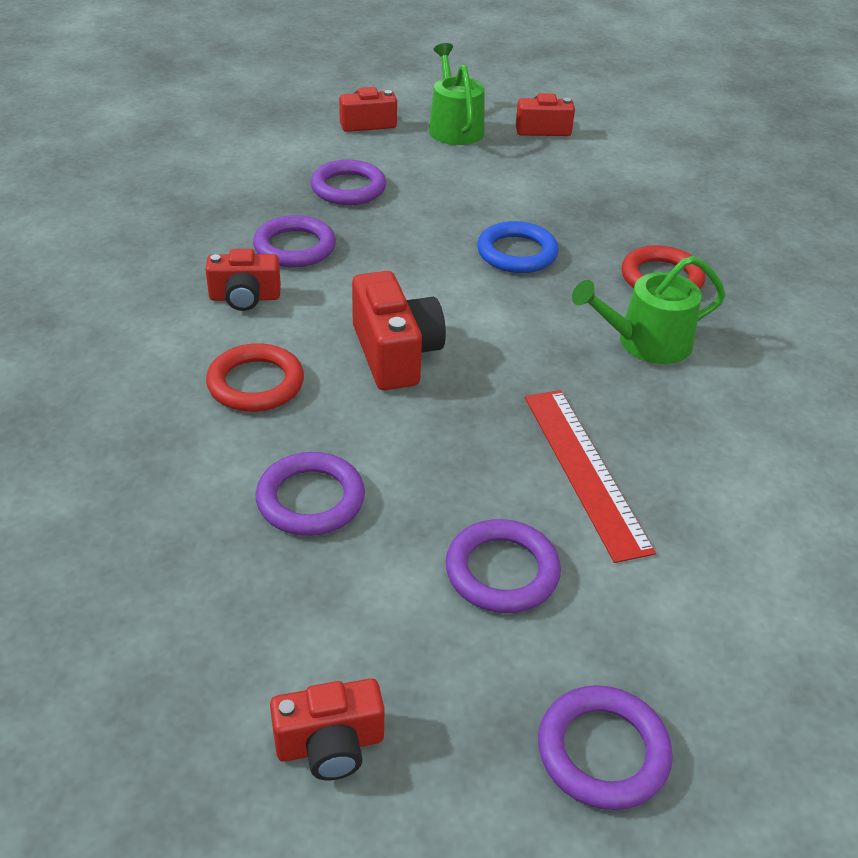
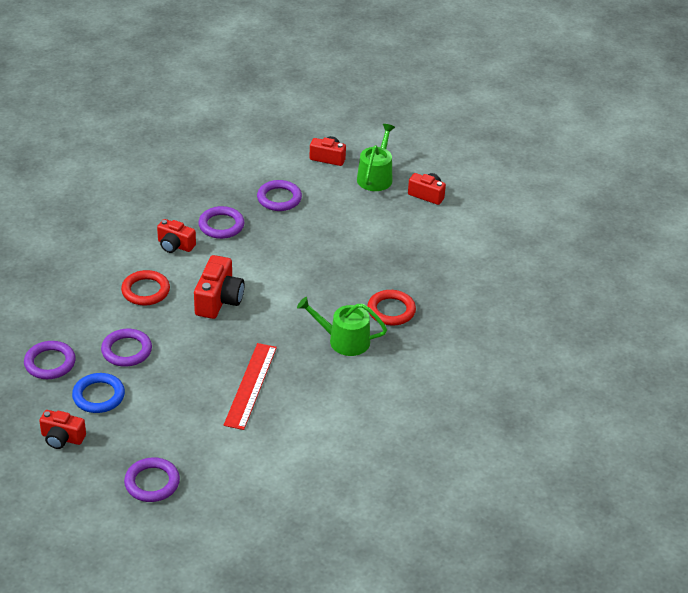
camera: 30 degrees right, 0 degrees up
(502, 571) = (176, 409): purple ring -> purple ring (50, 363)
(517, 253) = (330, 269): blue ring -> blue ring (98, 396)

